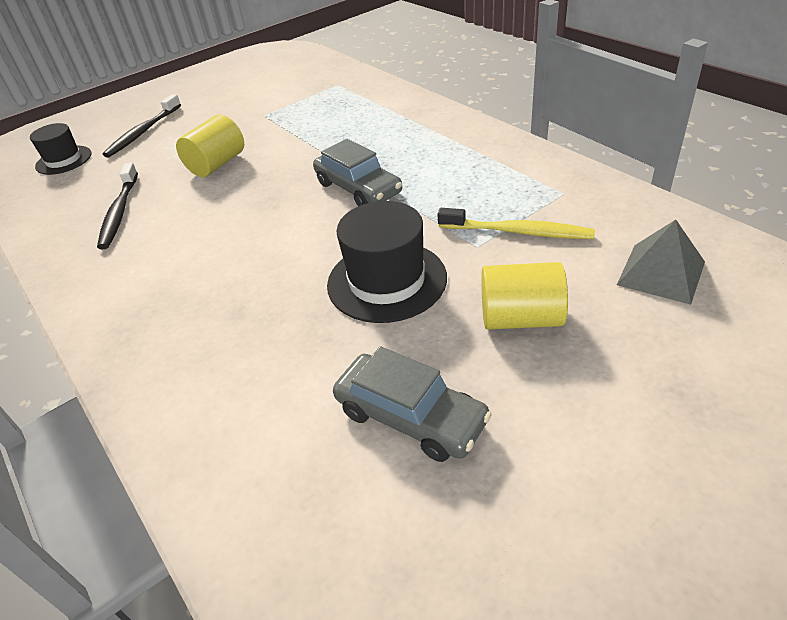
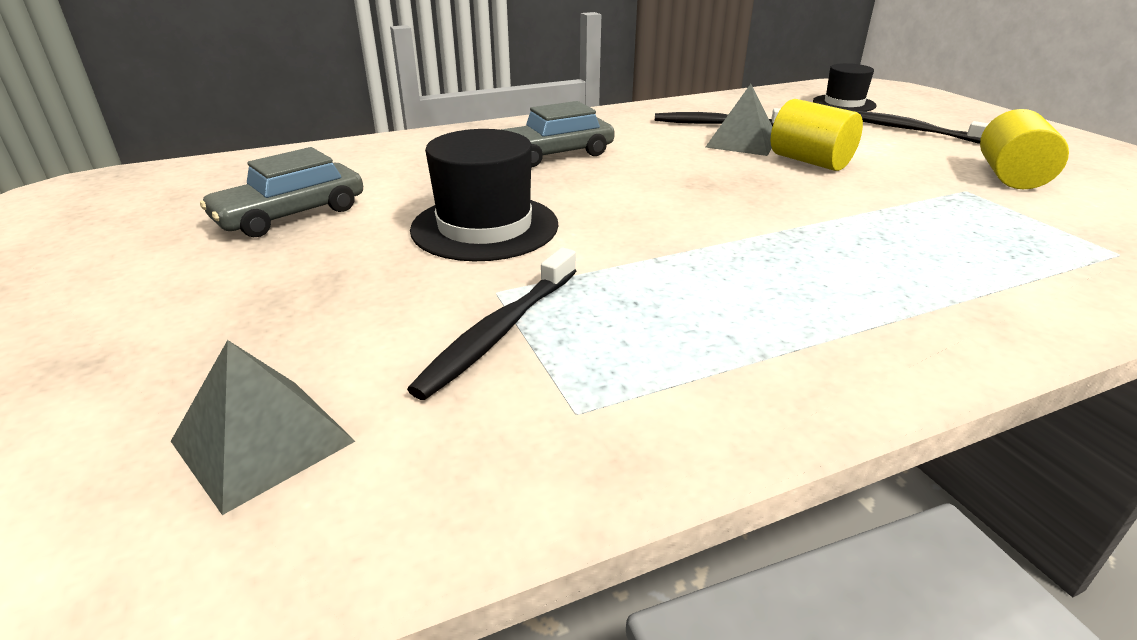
camera: 100 degrees right, 10 degrees down
(171, 196) = (741, 142): none -> grey pyramid
(358, 188) = (704, 233): grey car -> grey car (554, 154)
(518, 232) = (499, 331): yellow toothbrush -> black toothbrush
(520, 318) = (331, 291): yellow cylinder -> yellow cylinder (1010, 176)

